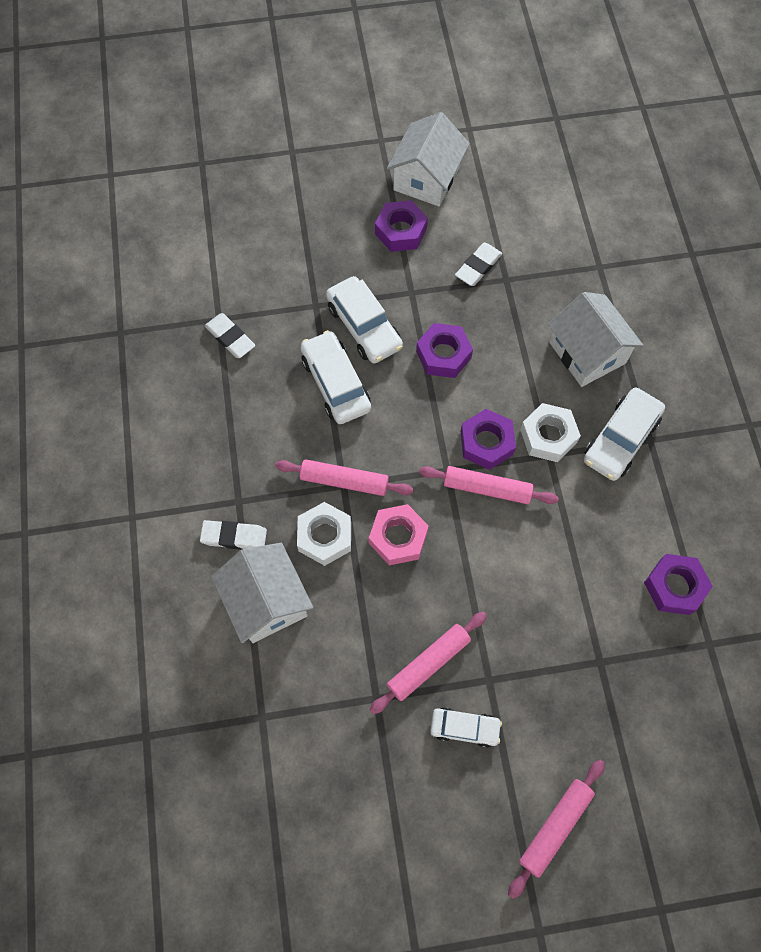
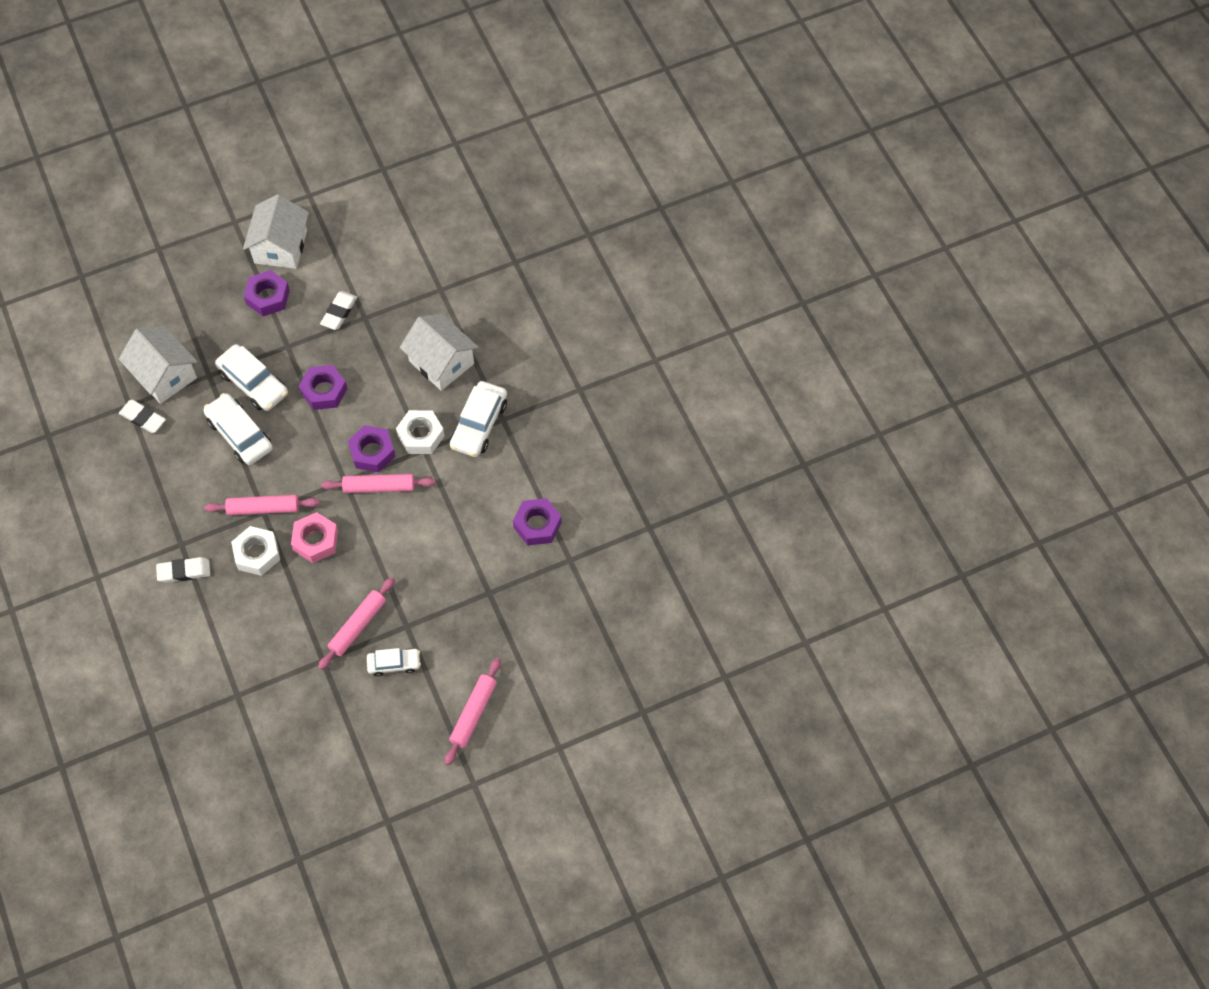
camera: 15 degrees left, 5 degrees down
(266, 601) = (221, 612): white house -> white house (164, 375)

